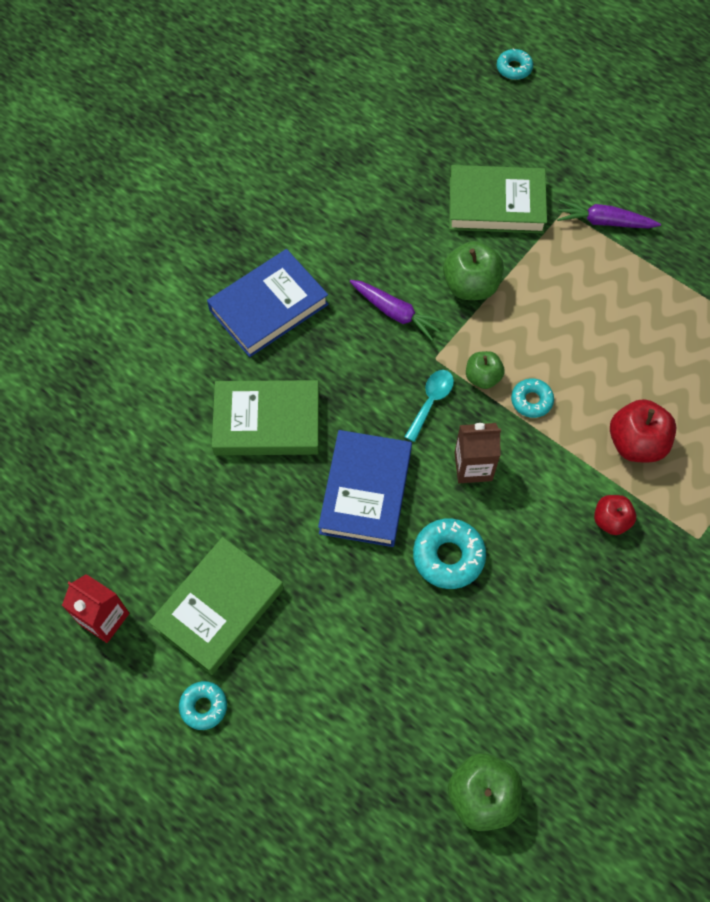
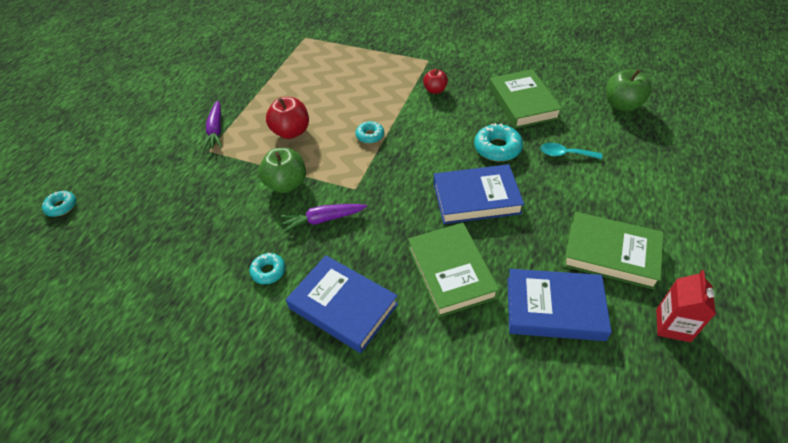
camera: 105 degrees left, 15 degrees down
(177, 507) = (554, 308): none -> blue book
(204, 706) = (680, 239): turquoise donut -> turquoise donut (268, 271)
(396, 313) = (323, 220): purple carrot -> purple carrot turned 120 degrees counterclockwise
(431, 401) = (391, 182): turquoise spoon -> turquoise spoon (565, 154)
(473, 466) = (430, 151): brown carton -> none
(482, 377) = (361, 161): green apple -> none
(496, 204) = (207, 187): green book -> green book (522, 103)
(636, 443) = (380, 89): red apple -> red apple (291, 132)

